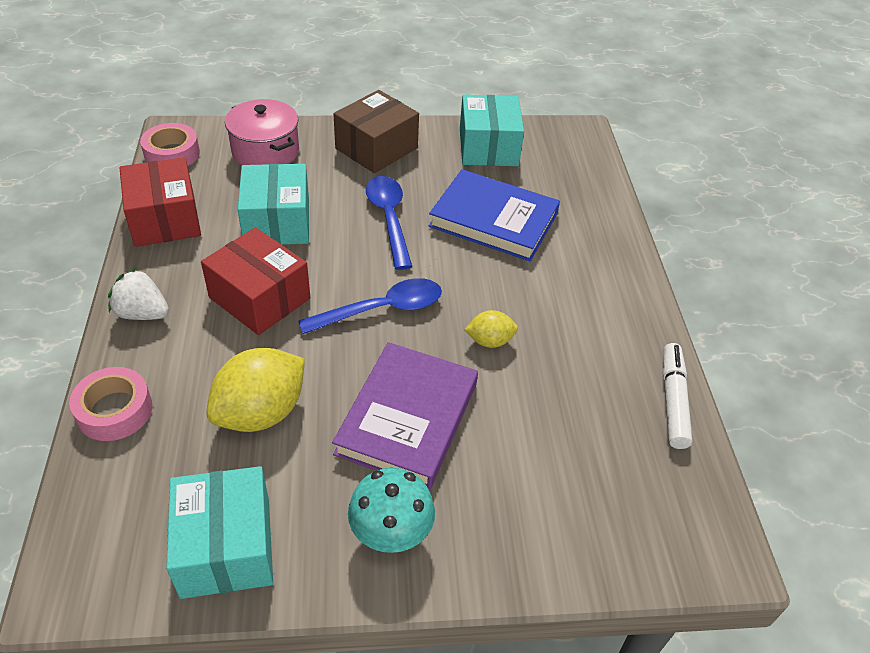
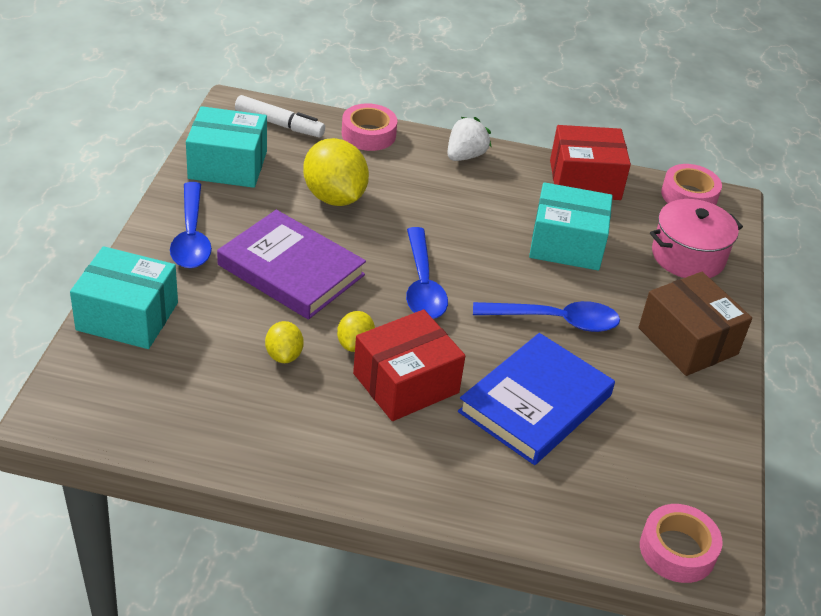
camera: 105 degrees right, 5 degrees down
(260, 298) = (463, 217): red box -> red box (406, 383)
(391, 535) = (191, 236): turquoise mushroom -> blue spoon
(488, 147) = (682, 443): turquoise box -> turquoise box (127, 316)
(533, 389) = (284, 355): none -> yellow lemon
(583, 146) = (677, 550): none -> pink tape
(673, 400) = (222, 452): white marker -> white marker (279, 124)

